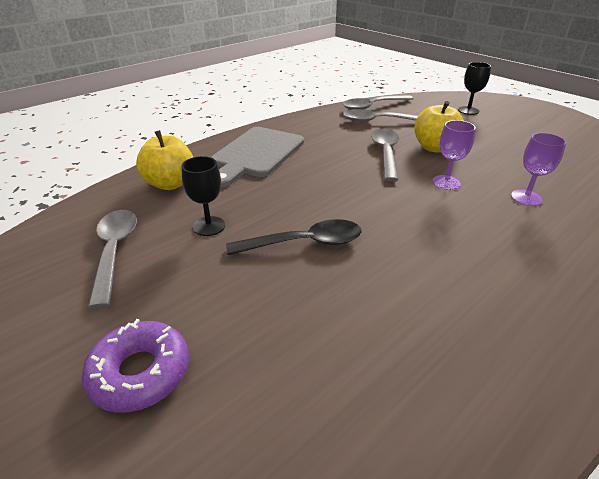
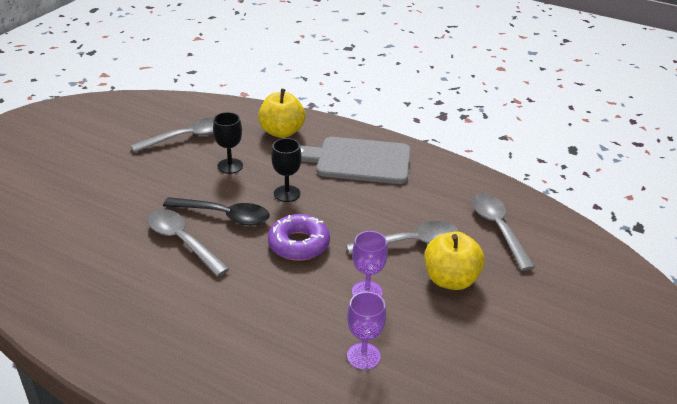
camera: 70 degrees right, 0 degrees up
(140, 372) = (88, 180): purple donut -> purple donut (298, 244)
(305, 243) = (224, 216): black spoon -> black spoon turned 45 degrees counterclockwise
(372, 106) = (543, 218): grey spoon -> grey spoon (182, 241)
(468, 110) = (604, 309): black goblet -> black goblet (287, 193)

